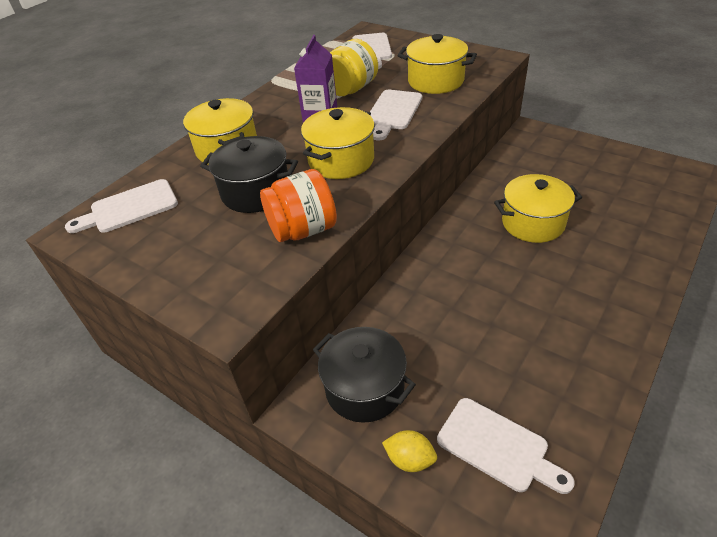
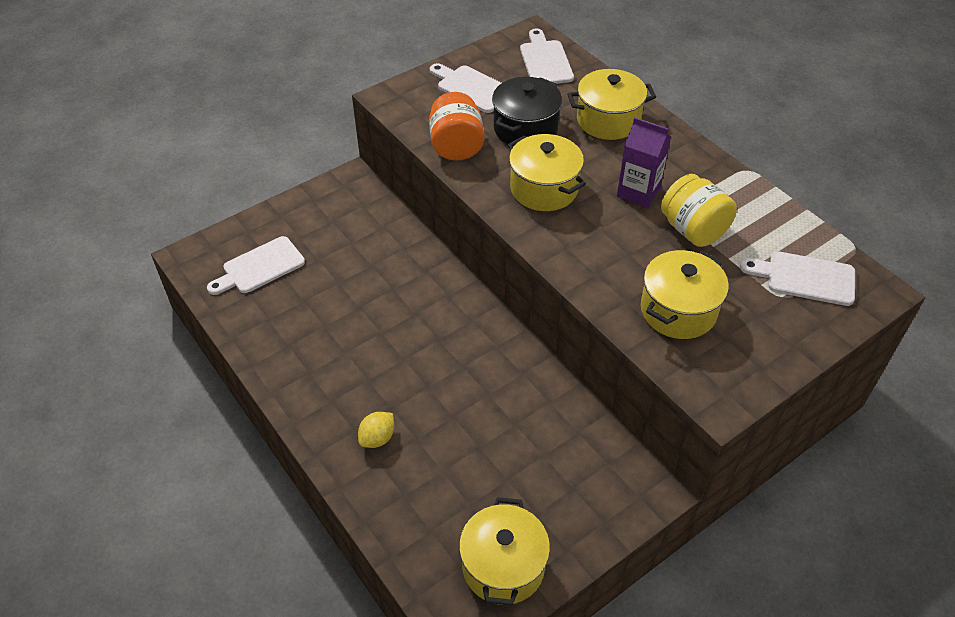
camera: 105 degrees right, 5 degrees up
(364, 388) = (349, 214): black pot -> none
(393, 112) = (619, 250): white cutting board -> white cutting board (472, 88)
(410, 459) = (282, 221): yellow lemon -> yellow lemon (377, 438)
(533, 223) = (465, 397): yellow pot -> yellow pot (503, 566)

